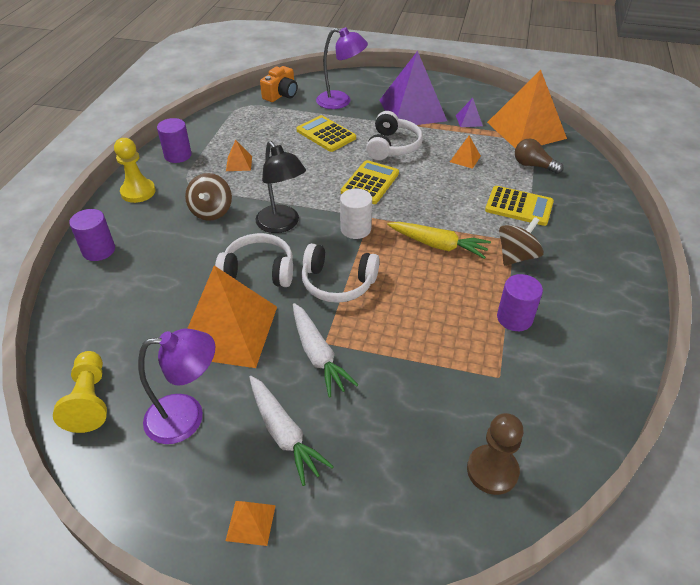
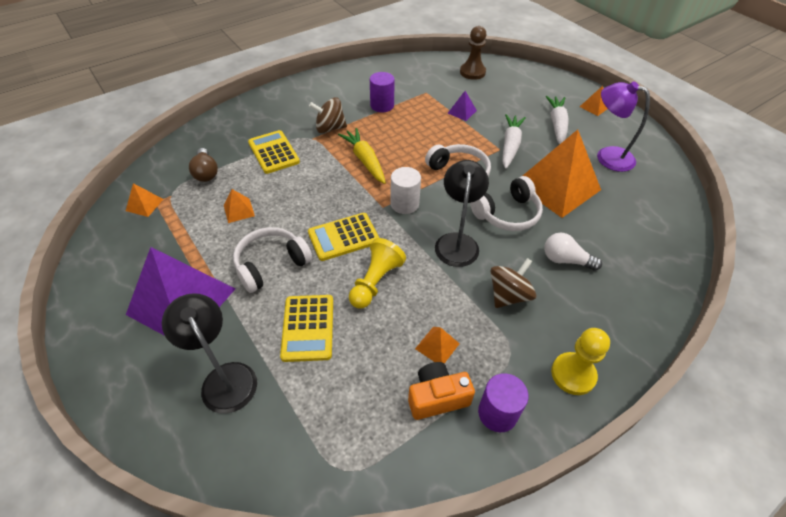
camera: 140 degrees left, 5 degrees up
(89, 400) = (667, 193): yellow pawn -> yellow pawn (375, 281)
(99, 250) = (638, 314): purple cylinder -> none
(179, 259) = (565, 260): none -> white light bulb
(258, 271) = (507, 214): white headphones -> white headphones turned 75 degrees counterclockwise
(281, 95) = (271, 458): orange camera -> orange camera (437, 397)
(341, 101) = (224, 378): purple lamp -> black lamp
(469, 120) = (162, 248): purple pyramid -> purple pyramid (462, 112)
(526, 130) = (144, 205): orange pyramid -> orange pyramid, size x0.41

